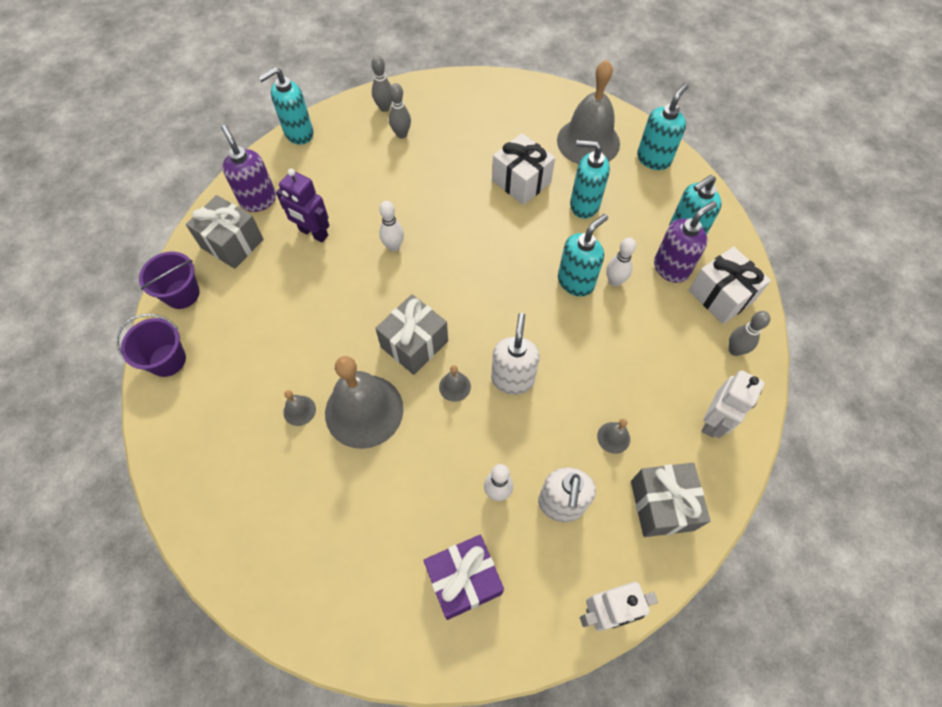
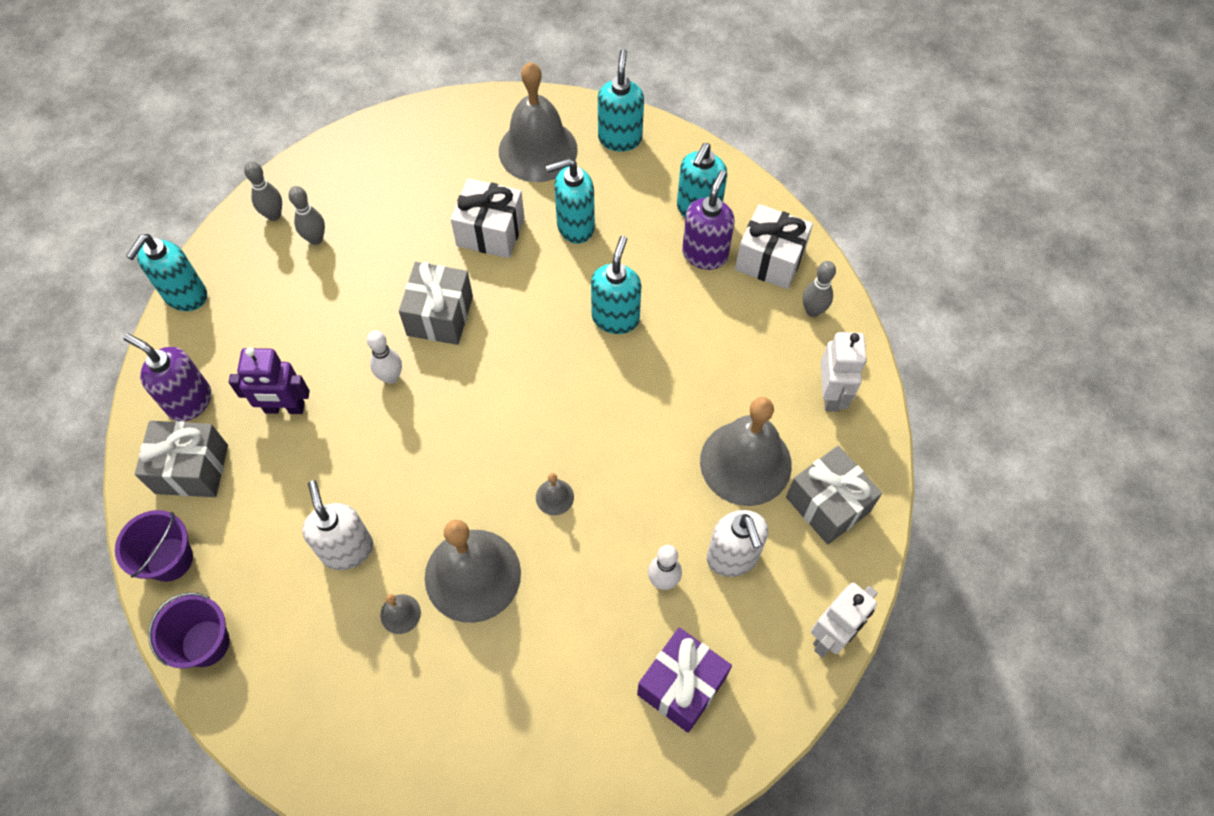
camera: 30 degrees left, 0 degrees up
(414, 344) = (483, 474): grey gift -> grey gift (440, 316)
(512, 379) = (610, 457): white soap dispenser -> white soap dispenser (347, 549)
(613, 437) = (745, 462): grey bell -> grey bell, size x2.42
(614, 281) = (655, 297): white bowling pin -> none

